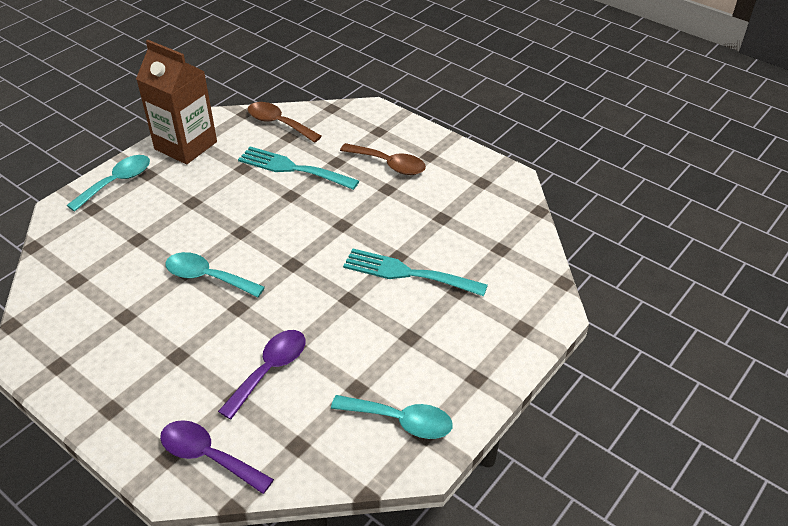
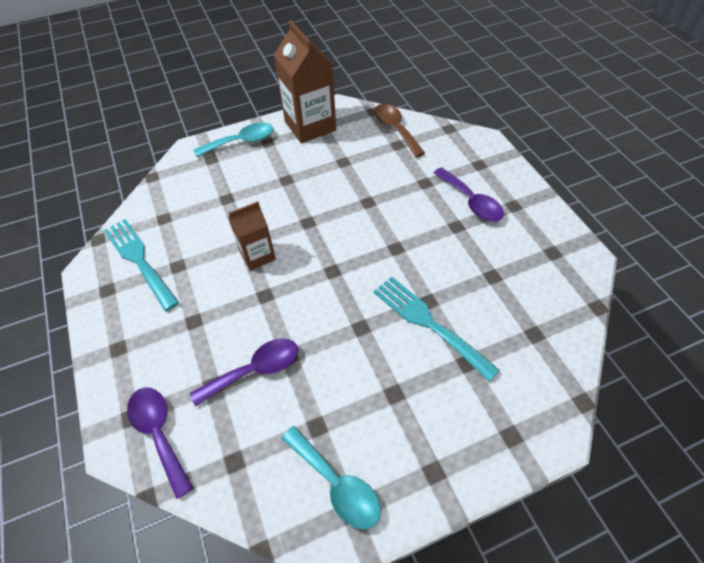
camera: 30 degrees right, 10 degrees up
(207, 277) = (257, 255): turquoise spoon -> brown carton
(292, 168) = (383, 176): turquoise fork -> turquoise fork (139, 260)
(389, 164) = (471, 202): brown spoon -> purple spoon

